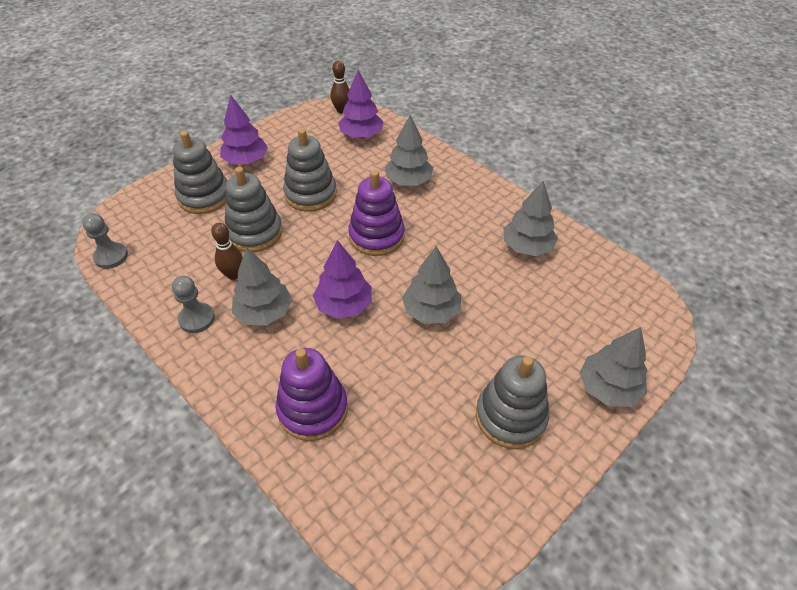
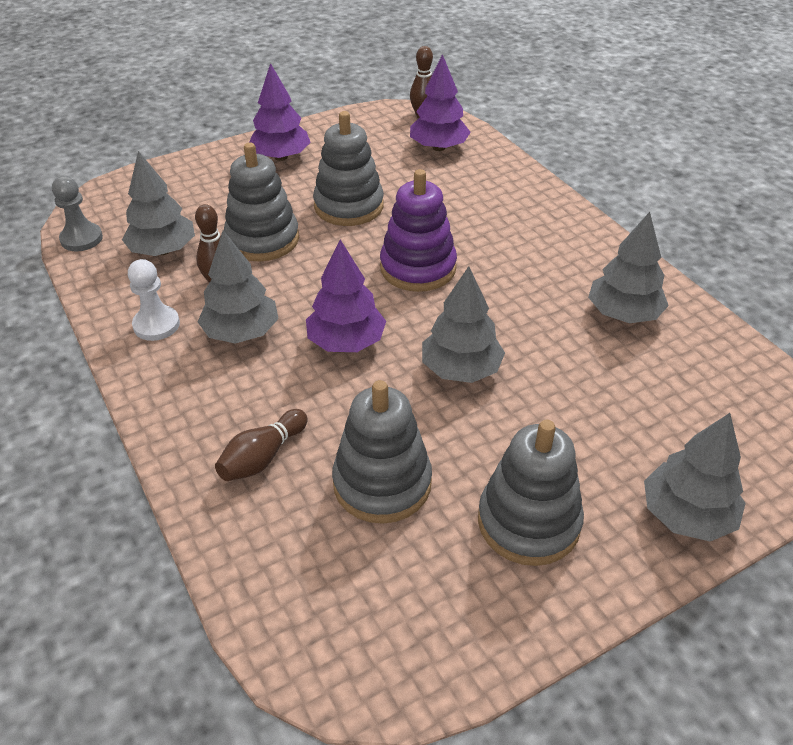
camera: 15 degrees right, 5 degrees down
(197, 319) = (156, 325): grey pawn -> white pawn
(204, 196) = (215, 190): grey stacking toy -> grey stacking toy (382, 483)
(313, 409) = (262, 457): purple stacking toy -> brown bowling pin
(408, 181) = (483, 209): grey tree -> grey tree (163, 250)

